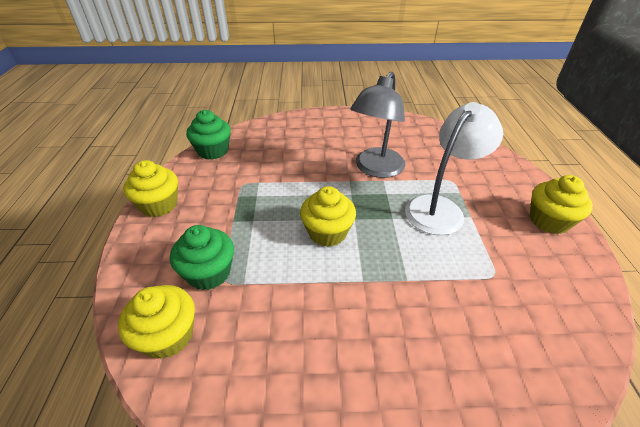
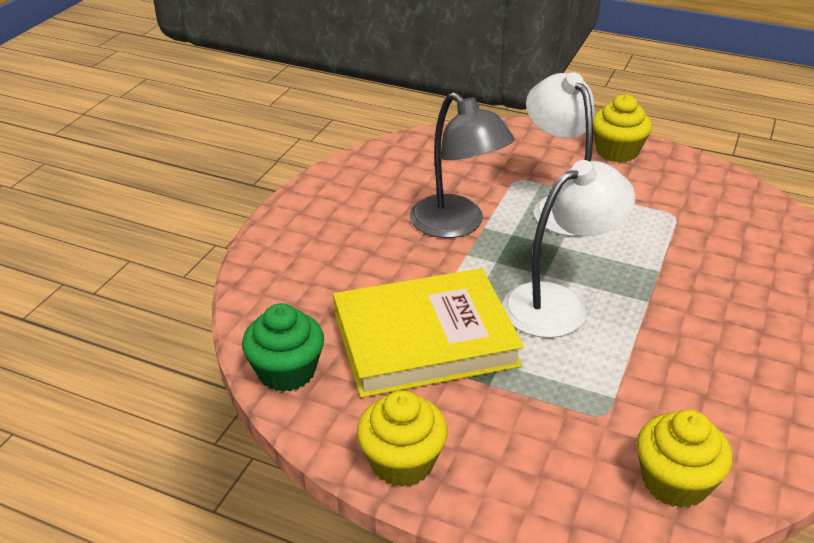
camera: 65 degrees left, 5 degrees down
(209, 273) = (583, 426): green cupcake -> none
(260, 186) = (424, 339): none -> yellow book
(327, 232) = (558, 304): yellow cupcake -> white lamp

